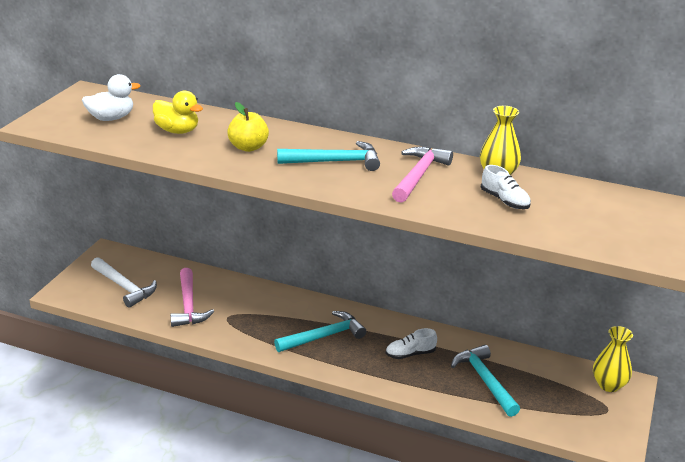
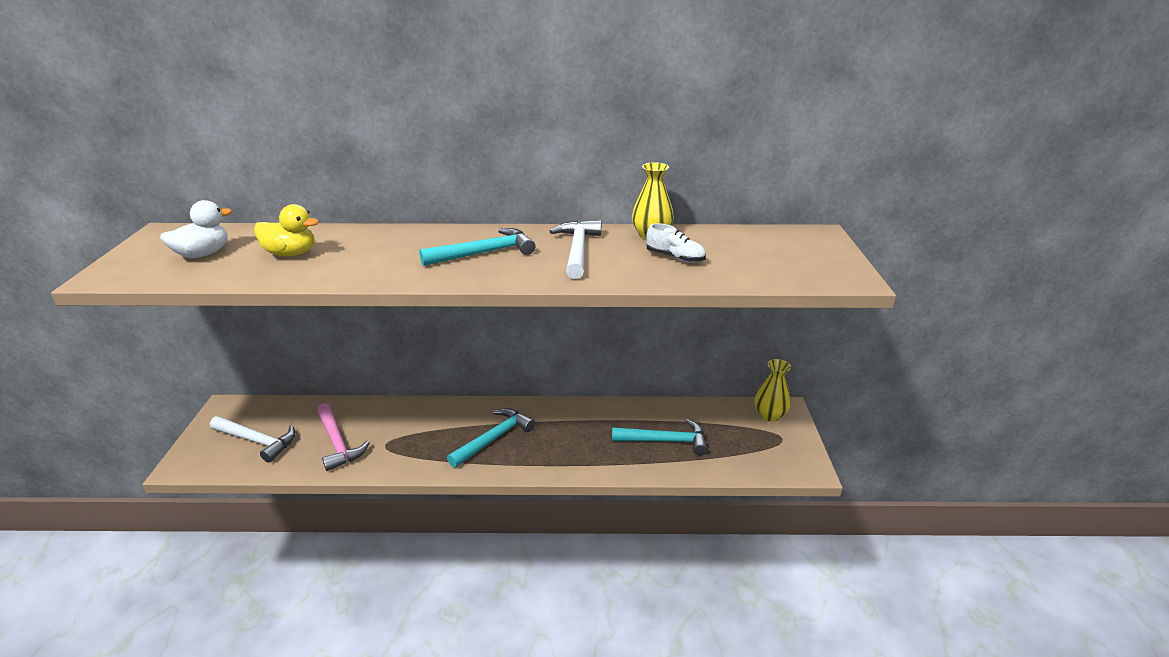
camera: 20 degrees left, 0 degrees up
(248, 147) = (382, 256): yellow apple -> none
(410, 354) = (585, 434): white shoe -> none
(419, 175) = (577, 250): pink hammer -> white hammer
(485, 380) = (665, 441): turquoise hammer -> turquoise hammer turned 135 degrees clockwise

